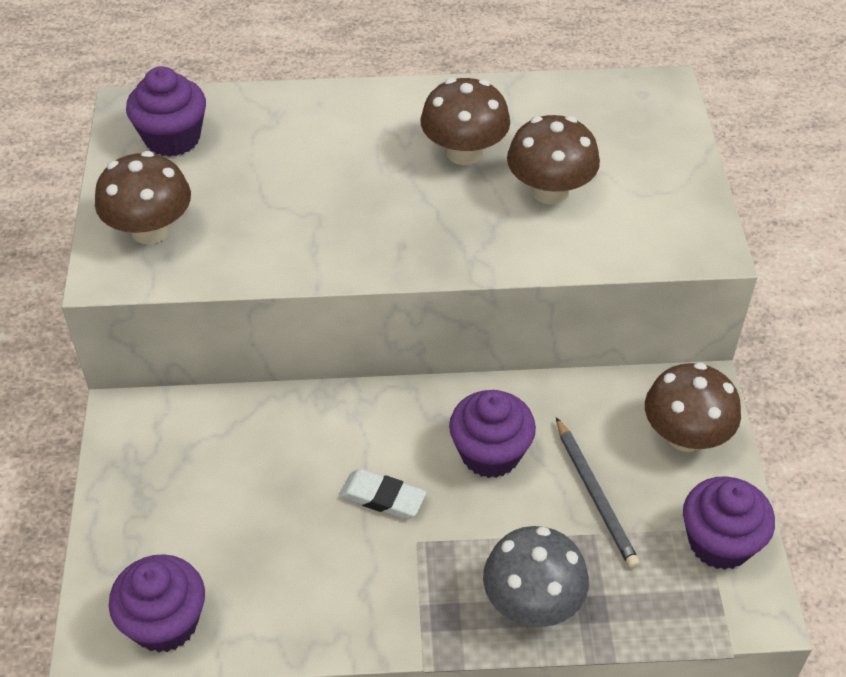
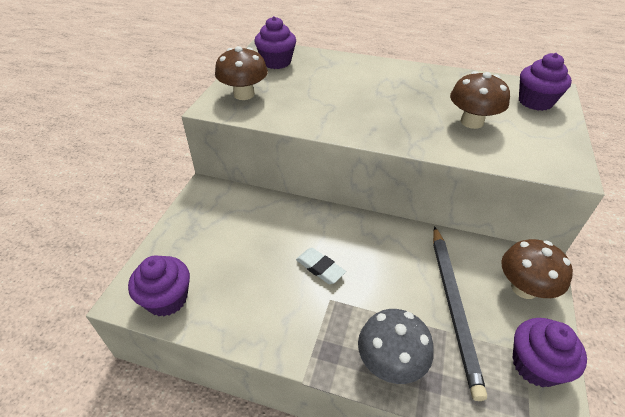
camera: 20 degrees right, 5 degrees down
(464, 152) = (426, 95): brown mushroom -> none
(490, 453) = (393, 262): purple cupcake -> purple cupcake (535, 102)
(595, 495) = (453, 306): grey pencil -> grey pencil, size x1.58

